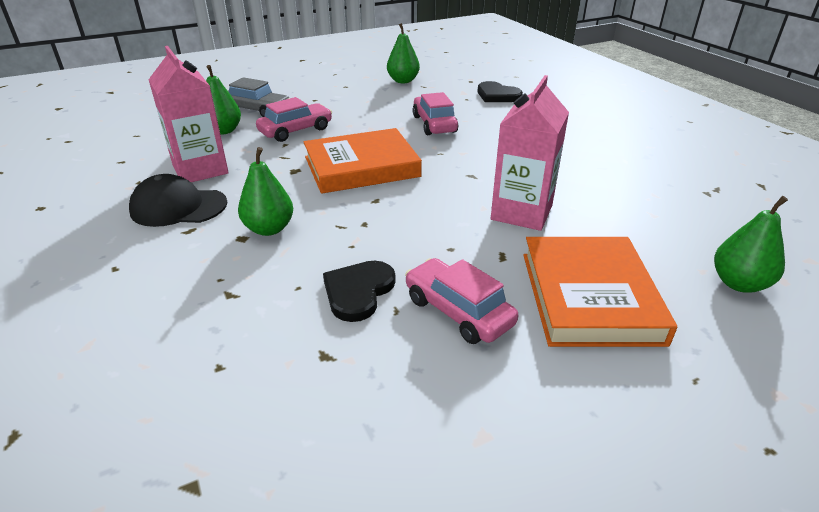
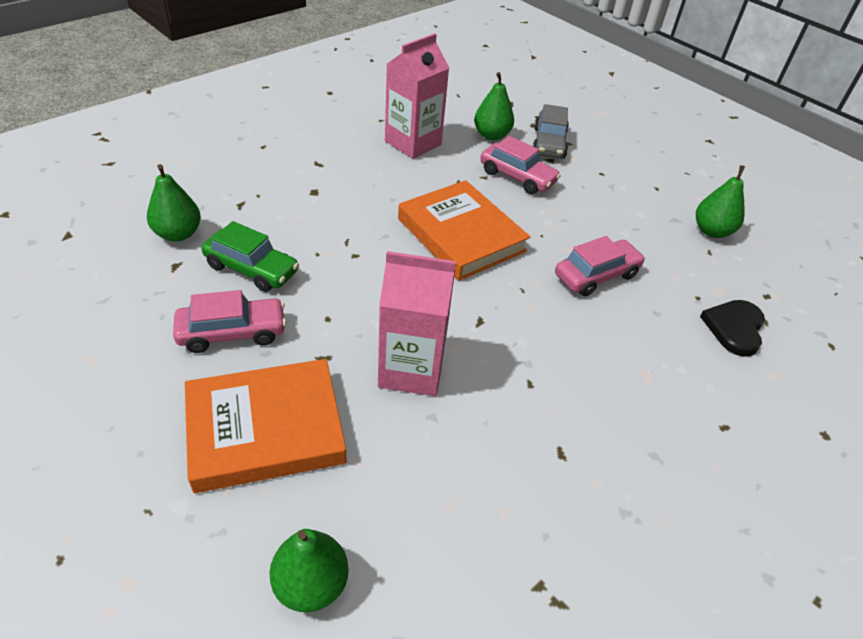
camera: 70 degrees right, 10 degrees up
(178, 207) = (349, 149): black cap -> none
(269, 229) = (330, 202): green pear -> green pear (178, 234)
(358, 292) = (252, 269): black heart -> green car
(458, 311) = (232, 332): pink car -> pink car turned 45 degrees clockwise

